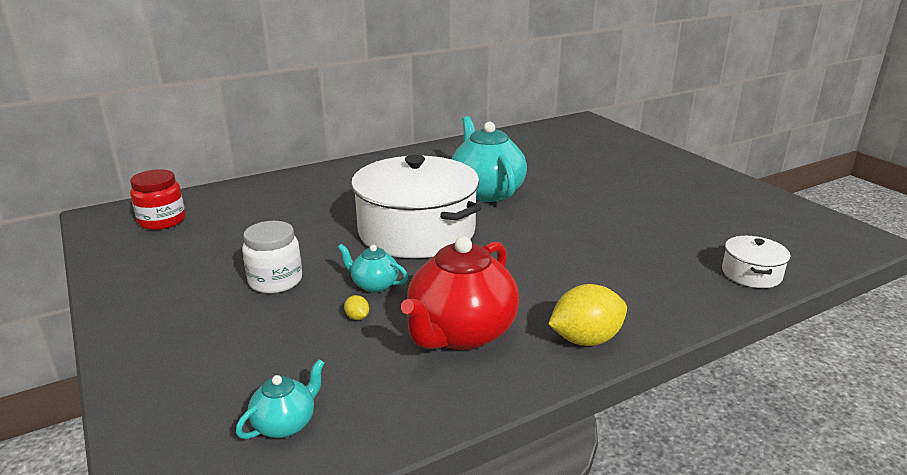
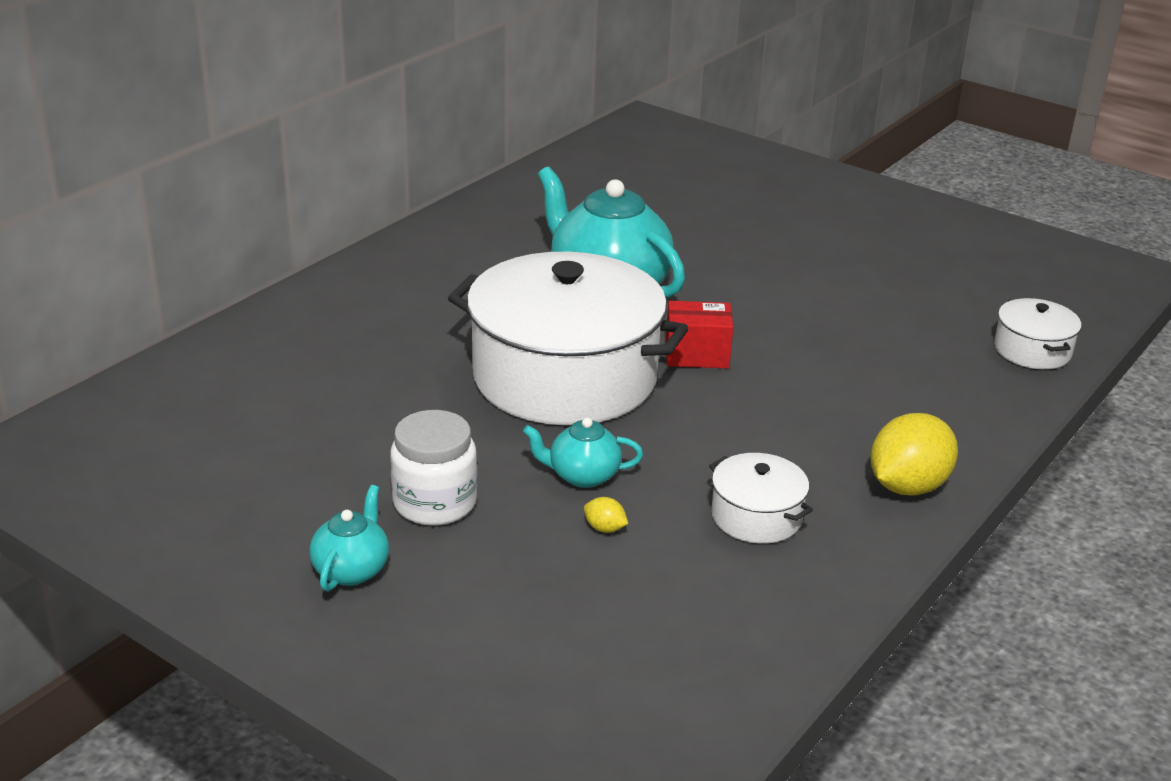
camera: 25 degrees left, 5 degrees up
(162, 221) = (133, 445): red jar -> none
(285, 424) = (648, 687): turquoise teapot -> turquoise teapot (351, 570)
(461, 333) = (756, 516): red teapot -> white pot
(508, 234) = (697, 355): none -> red box

